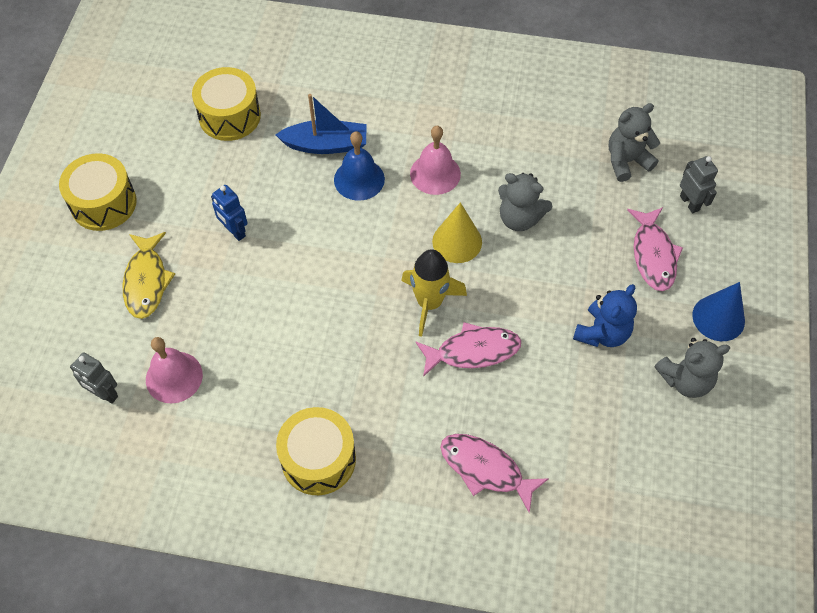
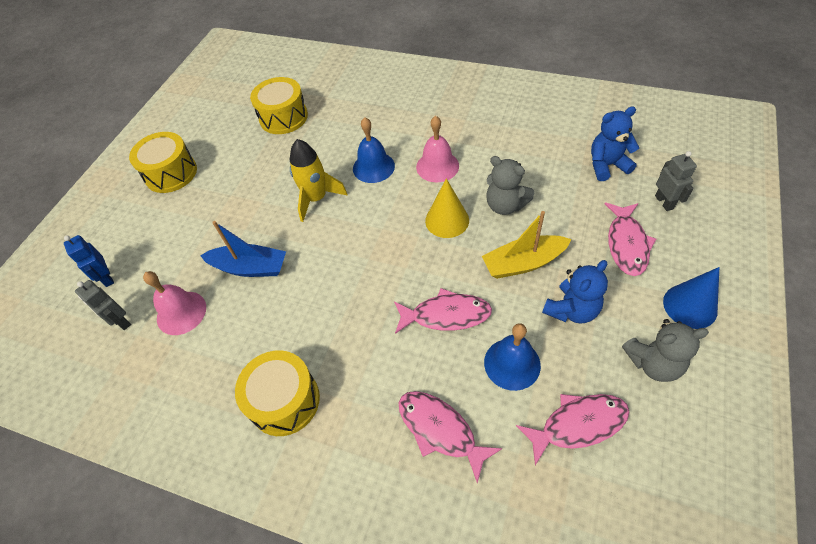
camera: 15 degrees right, 5 degrees down
(146, 281) = (184, 233): yellow fish -> none
(234, 231) = (264, 200): blue robot -> blue robot (107, 278)
(326, 145) = (352, 140): blue boat -> blue boat (250, 267)
(429, 303) = (414, 269): yellow rocket -> yellow rocket (317, 198)
(547, 286) = (523, 263): none -> yellow boat
(548, 395) = (512, 363): none -> blue bell
(618, 448) = (578, 424): none -> pink fish
(626, 161) = (607, 165): grey teddy bear -> blue teddy bear

